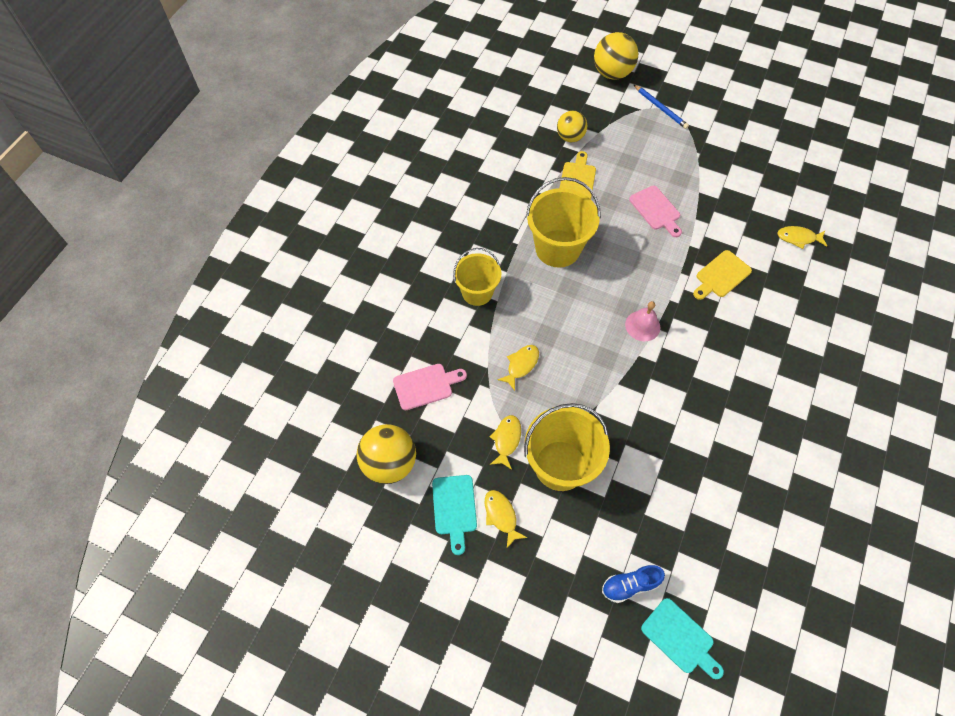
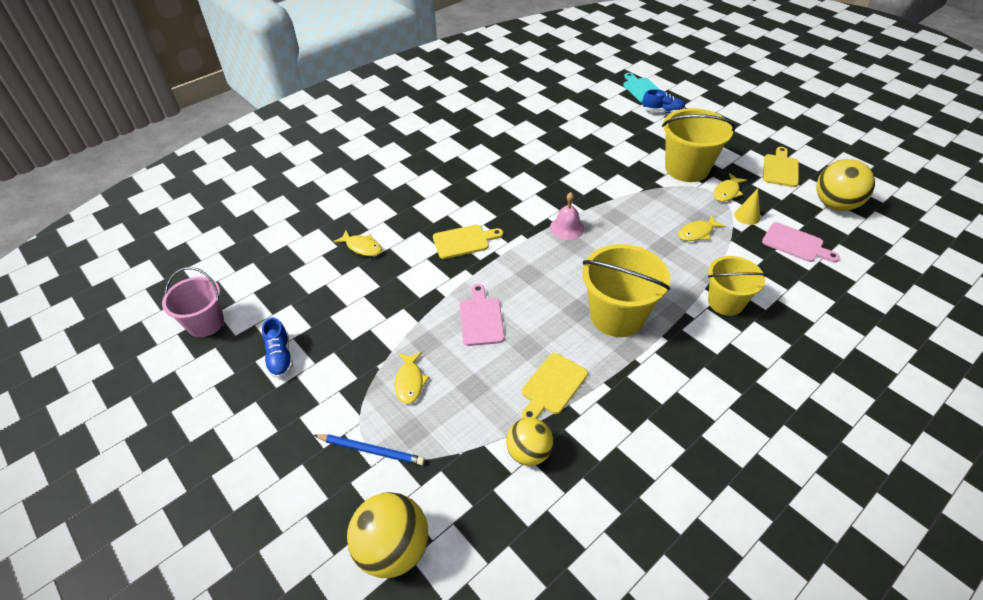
camera: 155 degrees left, 15 degrees down
(426, 386) = (795, 243): pink cutting board -> pink cutting board turned 150 degrees counterclockwise
(454, 508) = (780, 169): turquoise cutting board -> yellow cutting board
(478, 408) = (747, 216): none -> yellow cone
(501, 516) = (743, 157): yellow fish -> yellow fish (410, 382)
(660, 108) = (371, 450): blue pencil -> blue pencil turned 120 degrees clockwise
(766, 136) = (280, 357): none -> blue shoe
(840, 139) = (205, 323): none -> pink bucket

